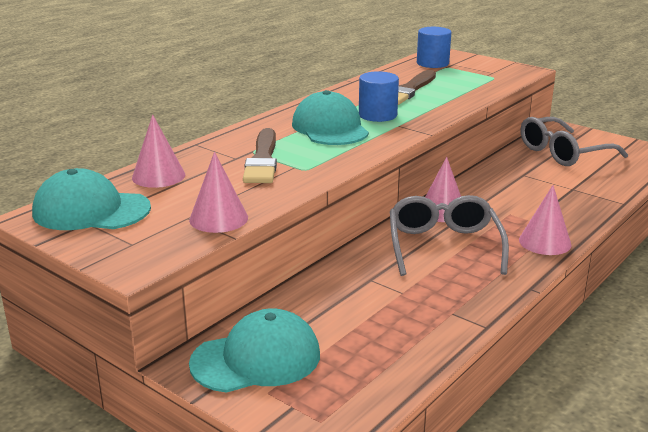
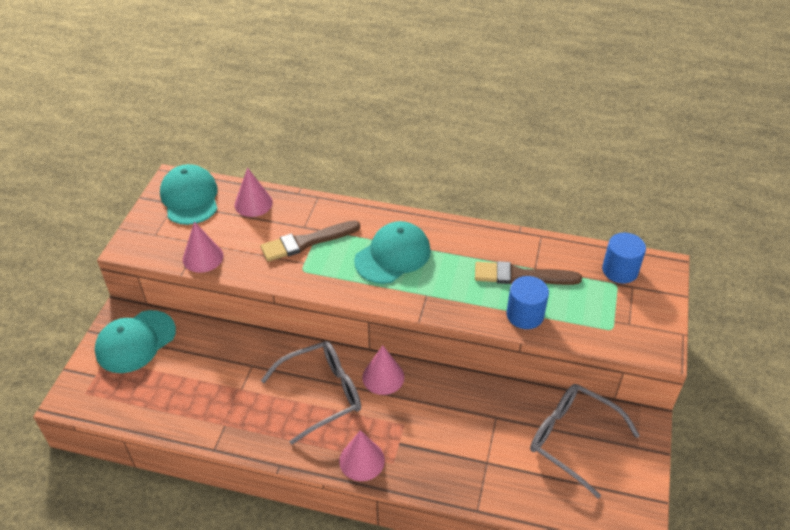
camera: 65 degrees right, 20 degrees up
(256, 359) = (135, 341): turquoise cap -> turquoise cap turned 90 degrees clockwise
(377, 115) = (441, 275): blue cylinder -> blue cylinder (525, 315)

